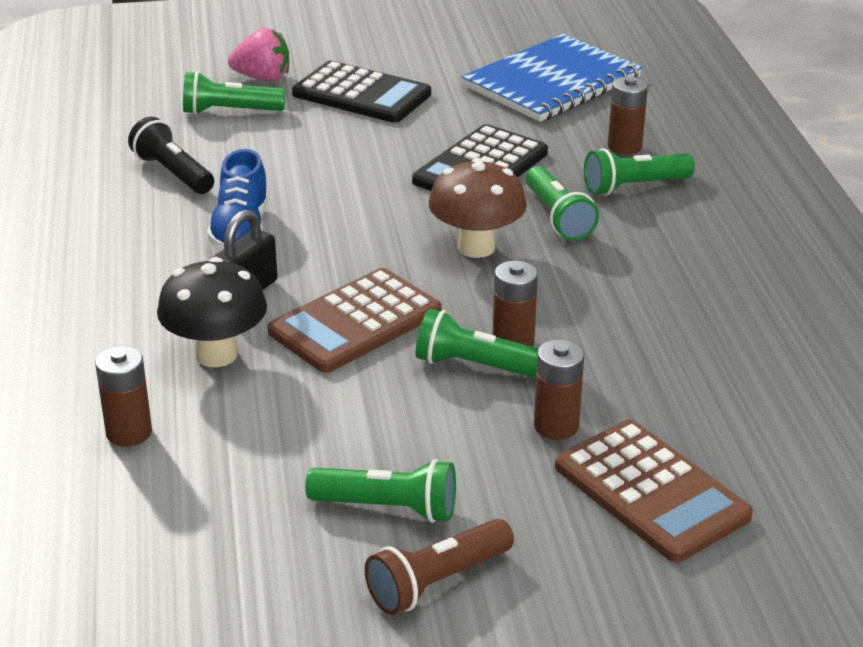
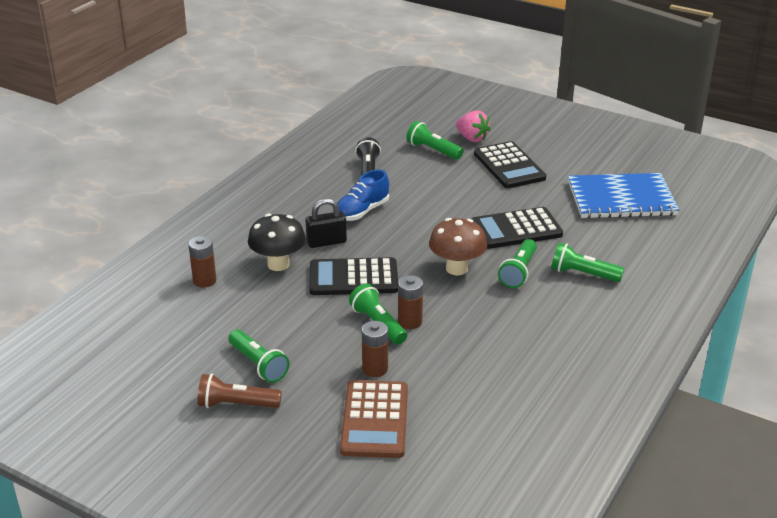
camera: 40 degrees right, 0 degrees up
(355, 322) = (353, 278): brown calculator -> black calculator
(624, 146) = (610, 250): brown battery -> none

